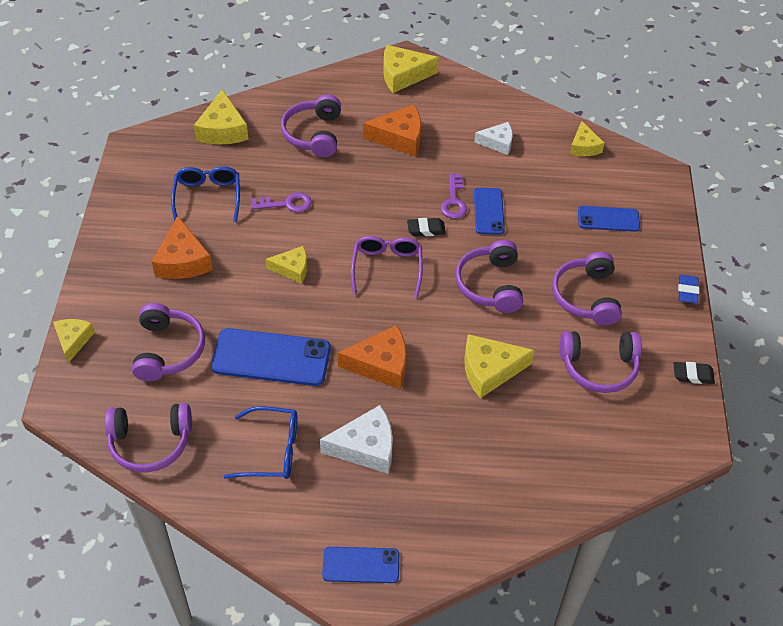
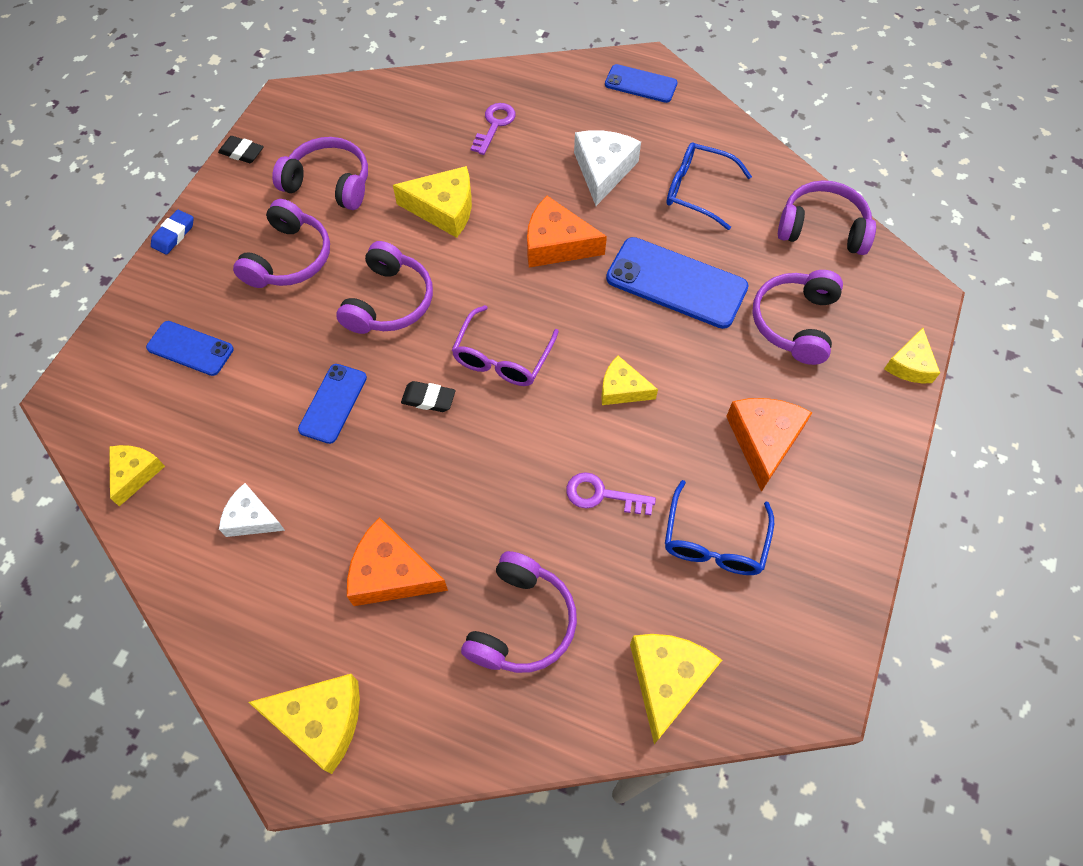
camera: 160 degrees left, 10 degrees up
(366, 447) = (603, 170): white cheese -> white cheese turned 90 degrees clockwise
(454, 201) = (369, 433): purple key -> purple key (494, 125)

